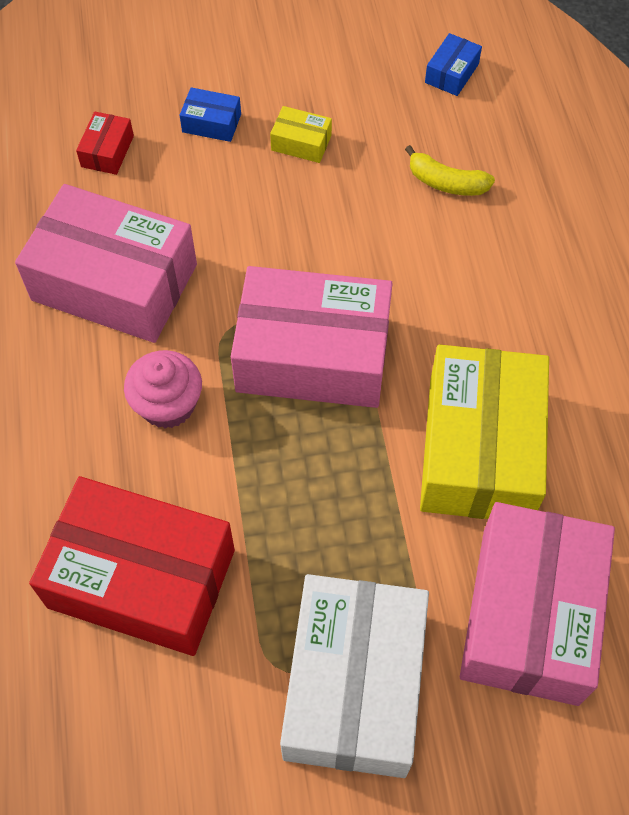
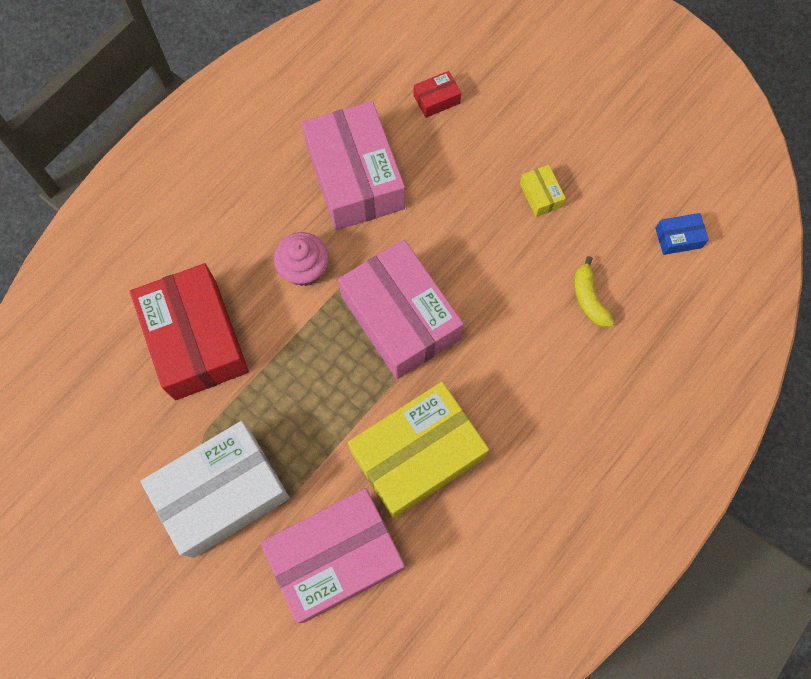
camera: 50 degrees right, 10 degrees up
(211, 123) = (508, 136): blue box -> none

